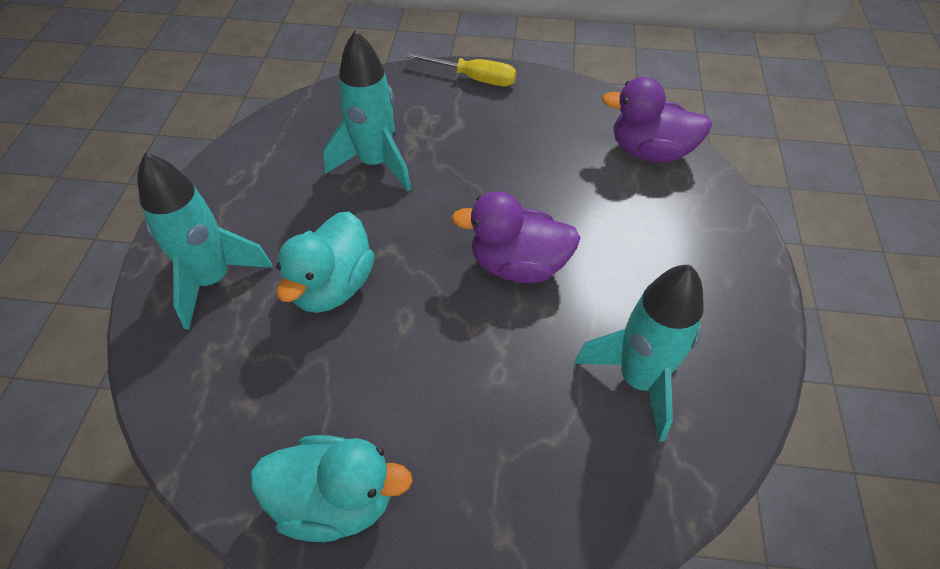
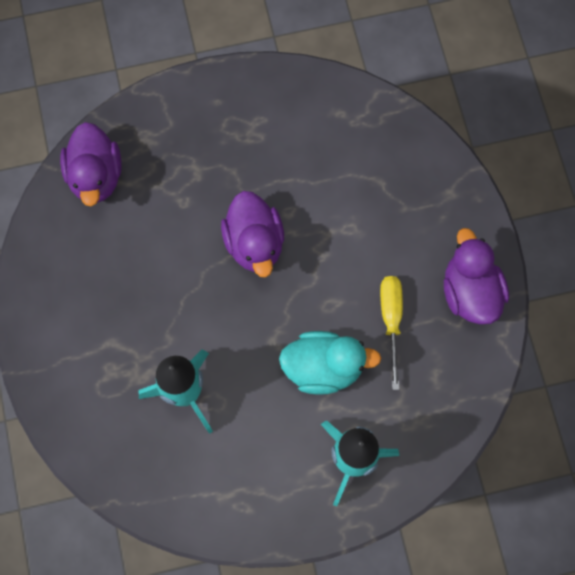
camera: 110 degrees left, 20 degrees up
(335, 501) = (470, 292): turquoise duck -> purple duck
(474, 78) = (40, 352): yellow screwdriver -> yellow screwdriver (391, 321)
(638, 380) = (320, 144): turquoise rocket -> none

